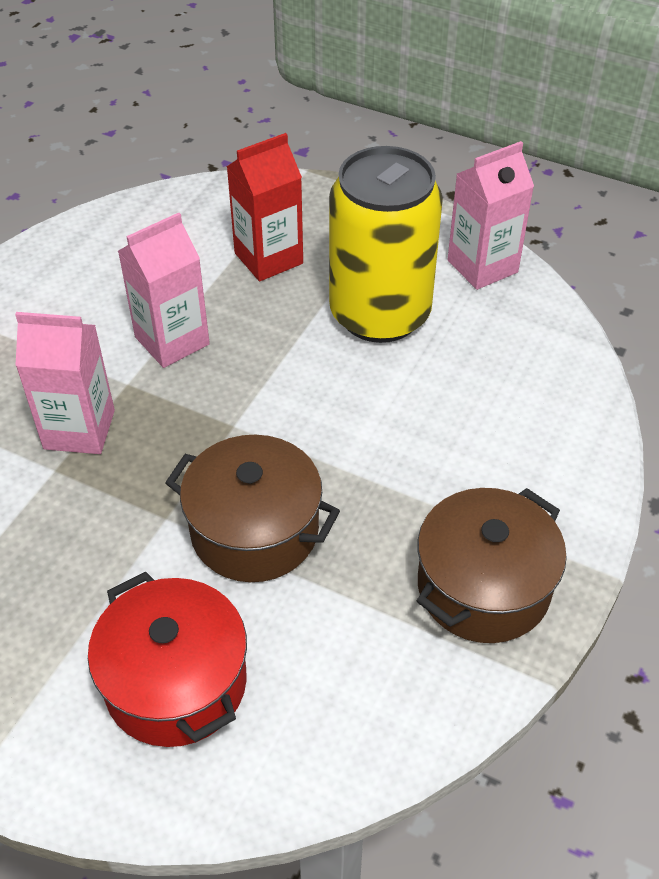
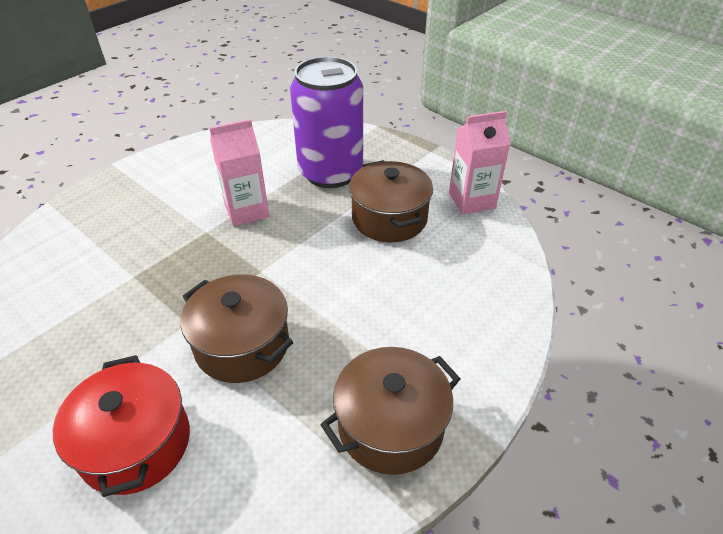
camera: 15 degrees right, 5 degrees down
(79, 429) = (162, 254): pink carton -> none
(268, 258) = (330, 172): red carton -> purple can
(380, 314) = (389, 218): yellow can -> brown pot

